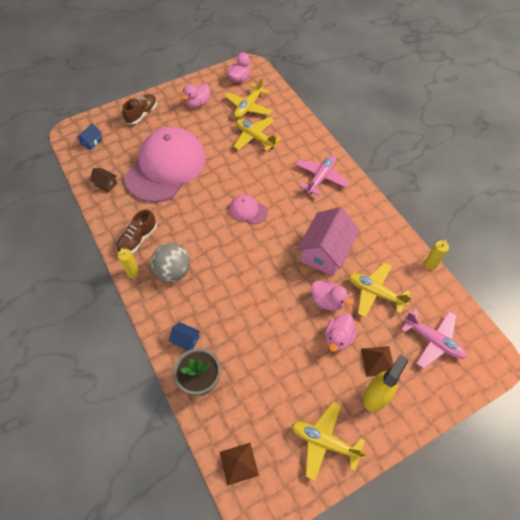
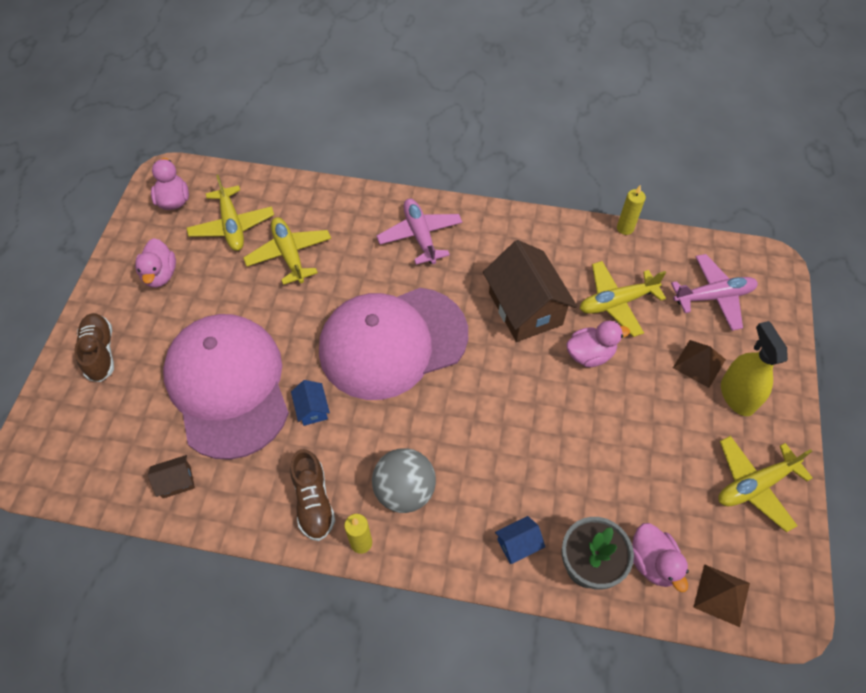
camera: 50 degrees left, 0 degrees up
(91, 142) = (76, 451): blue house -> blue house (312, 409)
(248, 210) = (393, 342): pink cap -> pink cap, size x2.43
(255, 137) = (289, 255): yellow plane -> yellow plane turned 75 degrees clockwise
(325, 252) = (525, 308): pink house -> brown house
(338, 338) = (643, 379): pink duck -> pink duck (652, 562)

